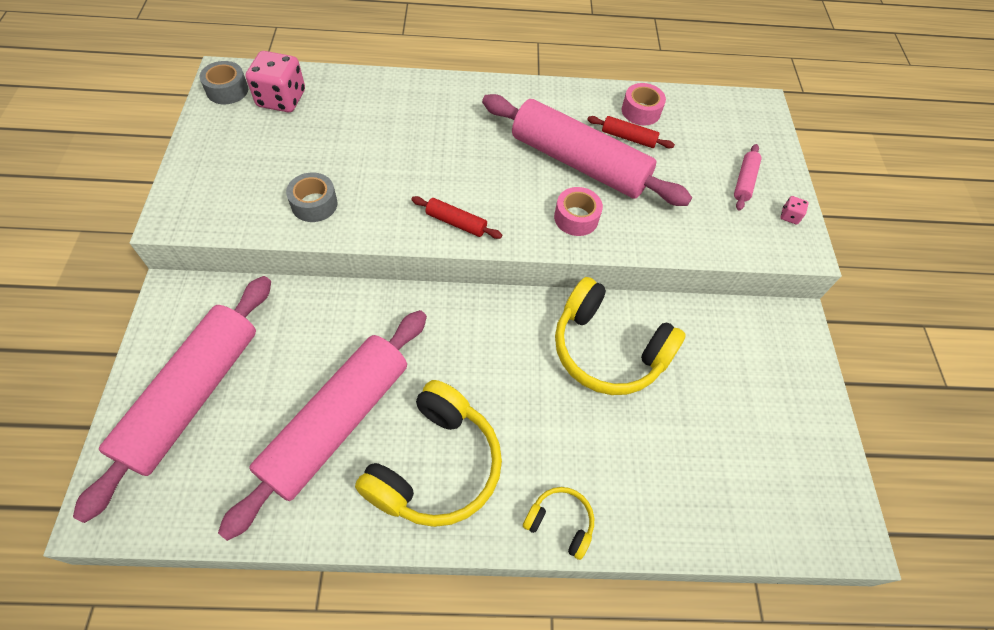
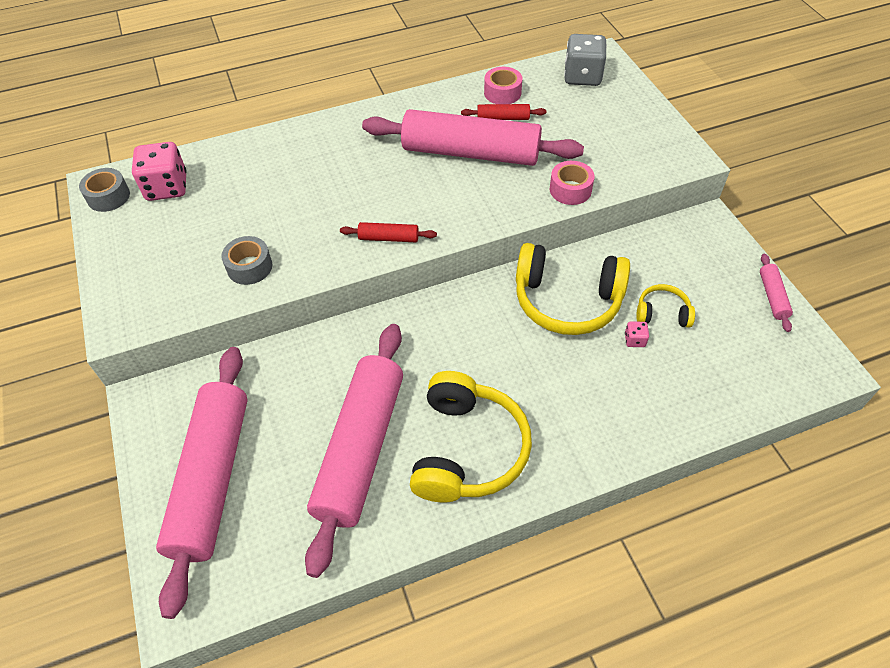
camera: 15 degrees left, 5 degrees down
(560, 523) = (596, 452): yellow headphones -> yellow headphones (662, 313)
(576, 218) = (492, 198): pink tape -> pink tape (570, 190)
(731, 121) = (582, 76): none -> grey dice
(744, 181) = (617, 122): pink rolling pin -> pink rolling pin (772, 296)
(789, 216) = (667, 137): pink dice -> pink dice (634, 340)

